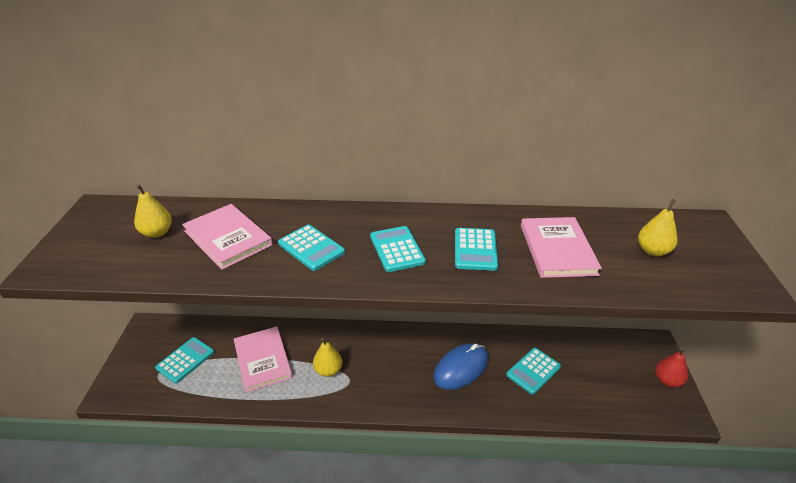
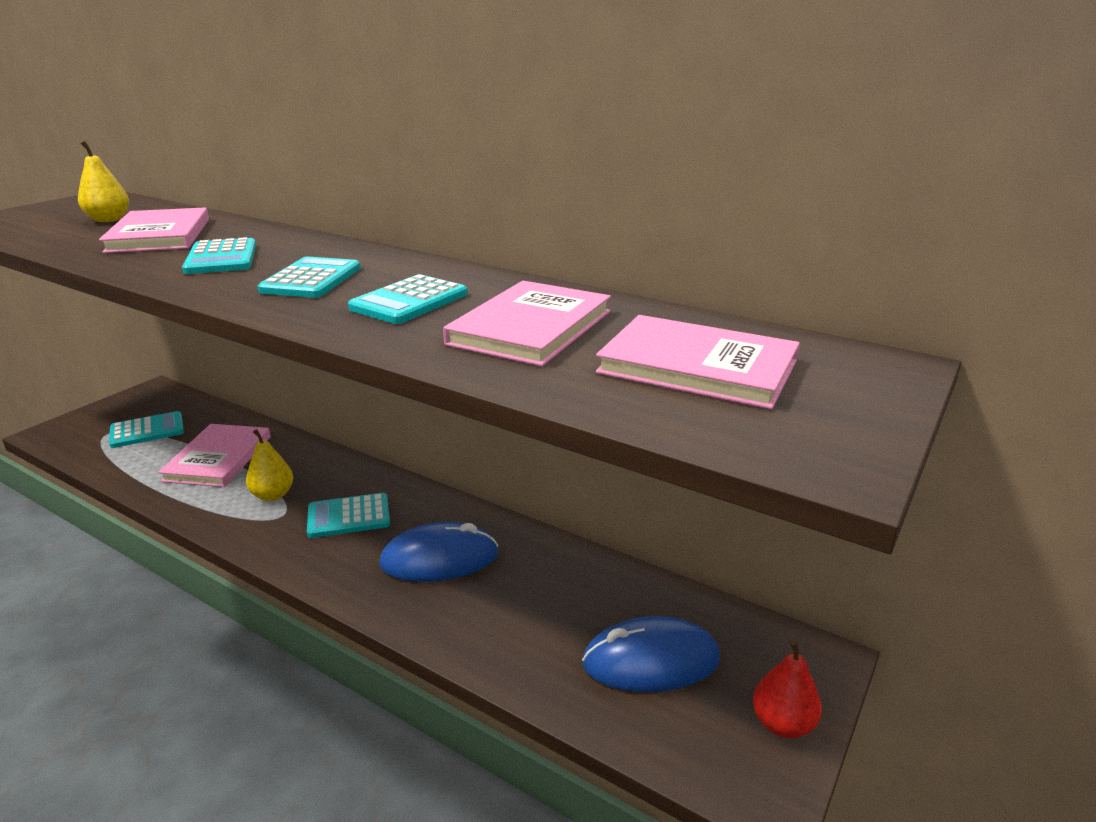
camera: 30 degrees right, 10 degrees down
(533, 371) = (544, 606): turquoise calculator -> turquoise calculator (349, 516)
(599, 377) = (651, 661): none -> blue mouse
(652, 251) = (697, 367): yellow pear -> pink book

